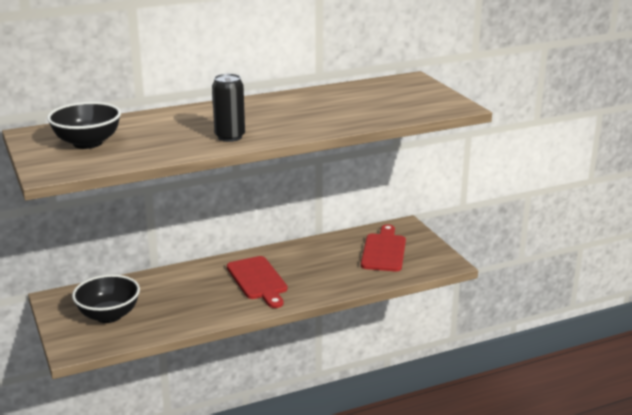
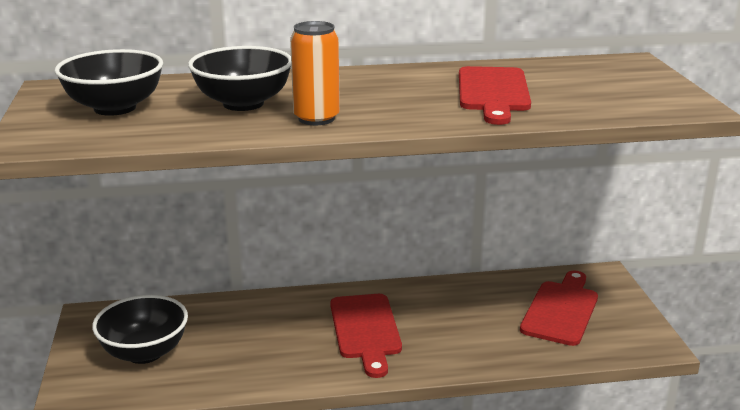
camera: 15 degrees right, 0 degrees up
(174, 132) = (243, 103): none -> black bowl
(230, 137) = (316, 118): black can -> orange can
(334, 108) = (493, 92): none -> red cutting board

